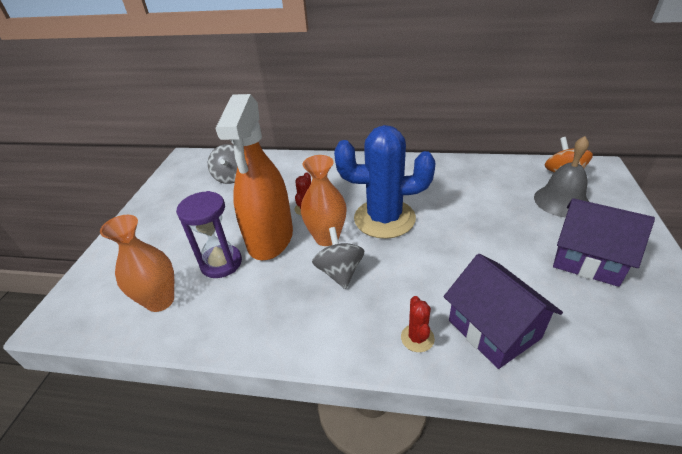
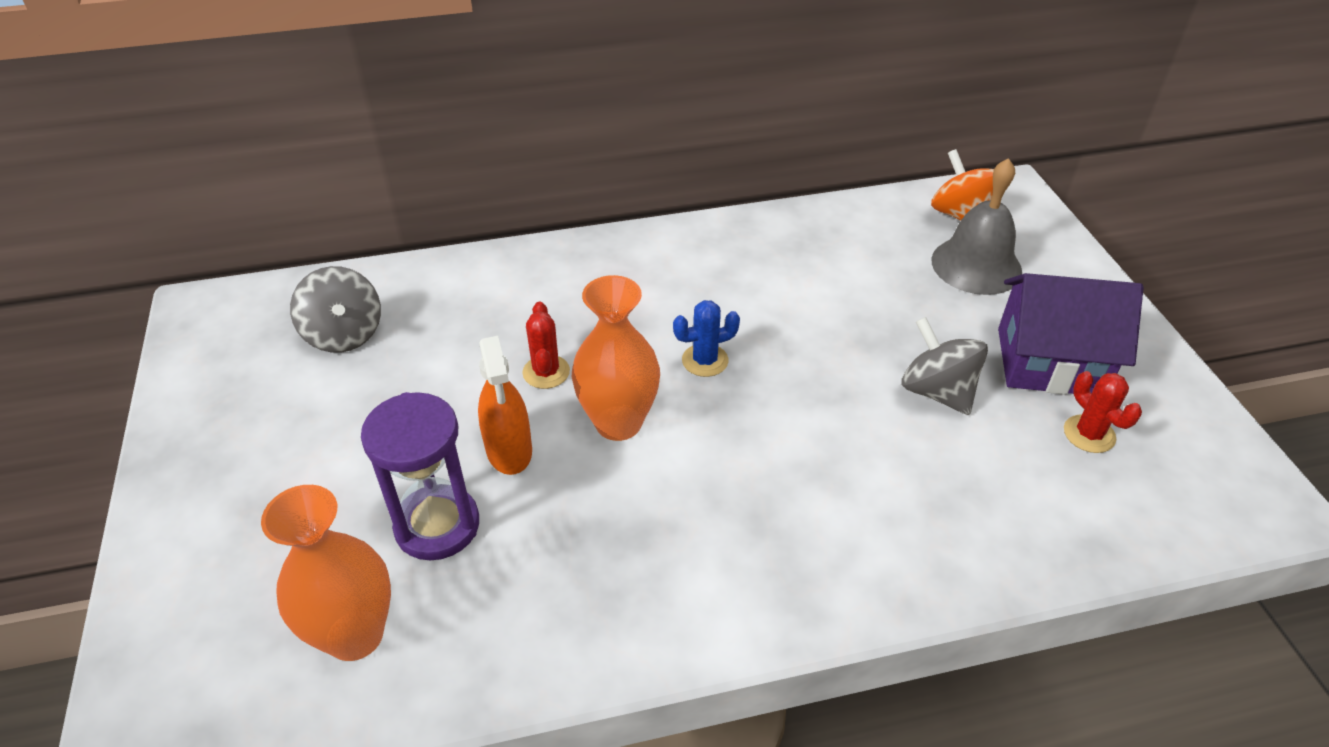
camera: 25 degrees left, 5 degrees up
(270, 238) = (509, 450): orange spray bottle -> orange spray bottle, size x0.50
(340, 272) = (677, 483): grey spinning top -> grey spinning top (937, 392)
(384, 218) = (705, 360): blue cactus -> blue cactus, size x0.40
(417, 338) = (859, 562): red cactus -> red cactus (1089, 434)
(493, 329) = (964, 513): purple house -> none

